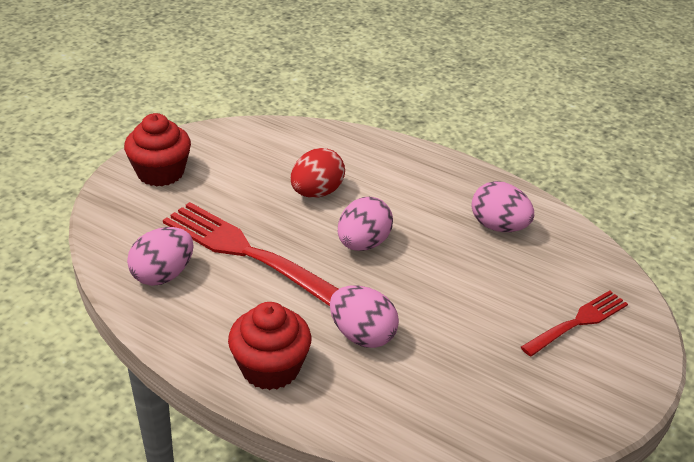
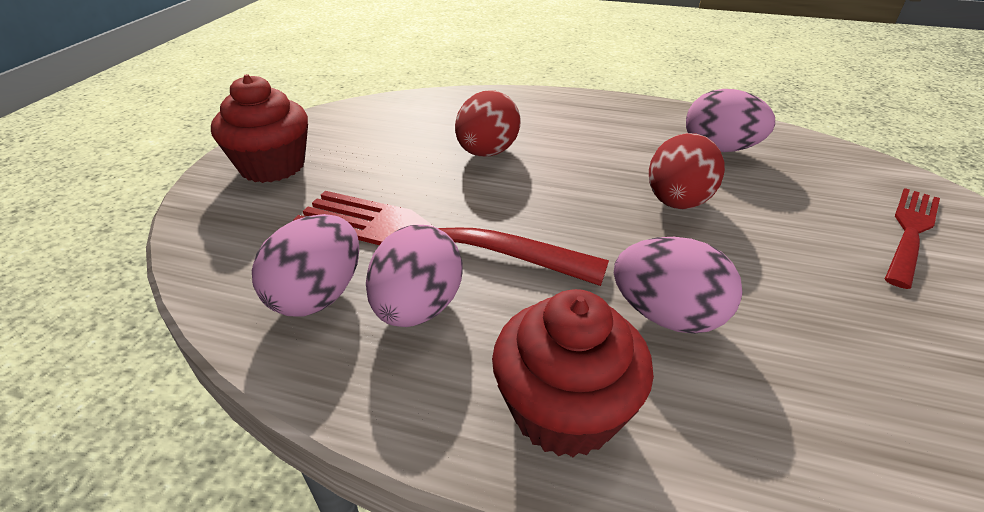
camera: 15 degrees left, 0 degrees up
(363, 244) = (581, 196): pink egg -> pink egg (418, 308)
(429, 263) = (677, 202): none -> red egg

